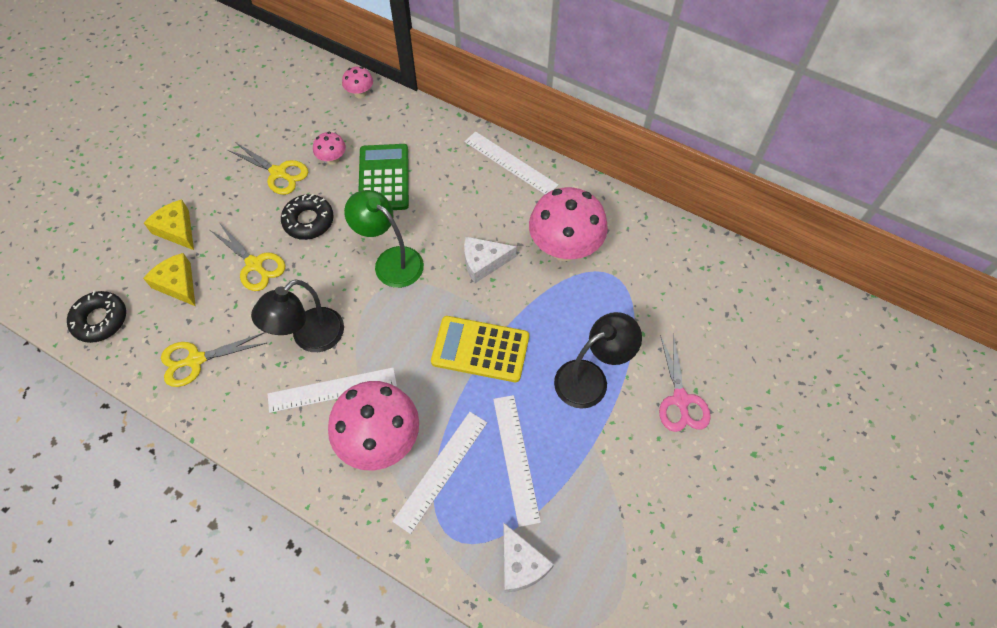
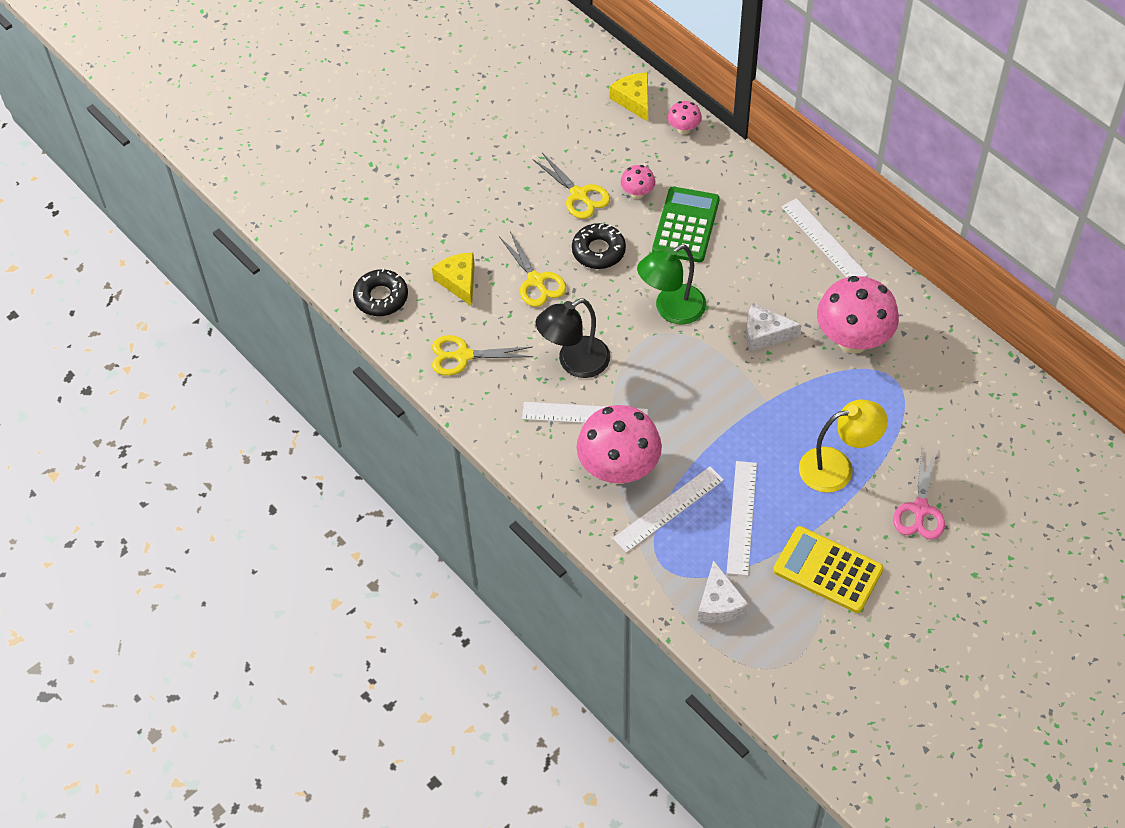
camera: 20 degrees right, 5 degrees down
(177, 230) = (467, 229): yellow cheese -> yellow cheese (634, 100)
(391, 261) = (671, 310): green lamp -> green lamp turned 90 degrees counterclockwise
(480, 349) = (737, 414): yellow calculator -> yellow calculator (827, 570)
(590, 378) = (837, 467): black lamp -> yellow lamp

